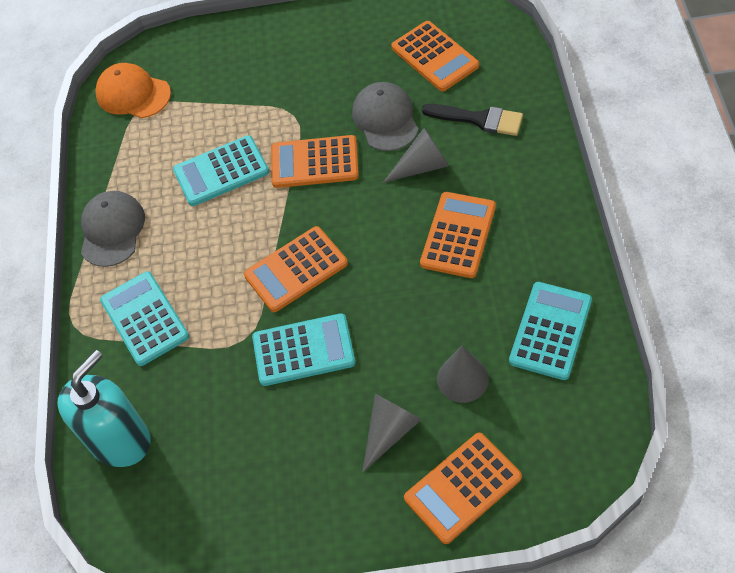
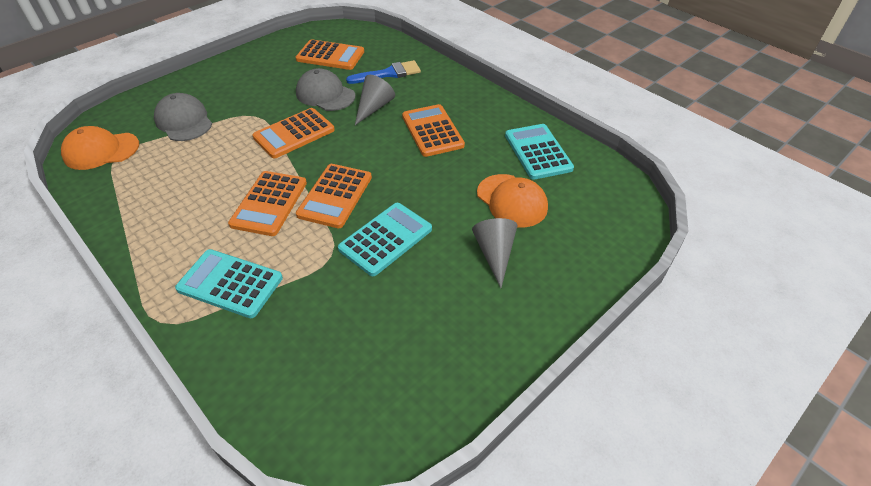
camera: 45 degrees left, 10 degrees down
(112, 230) = (149, 240): grey cap -> grey cap (184, 121)
(120, 440) = (278, 381): turquoise soap dispenser -> none
(221, 171) = (221, 166): turquoise calculator -> none
(462, 379) = (512, 201): grey cone -> orange cap
(462, 488) = (575, 259): orange calculator -> orange calculator (269, 203)
(479, 119) = (388, 74): black brush -> blue brush

